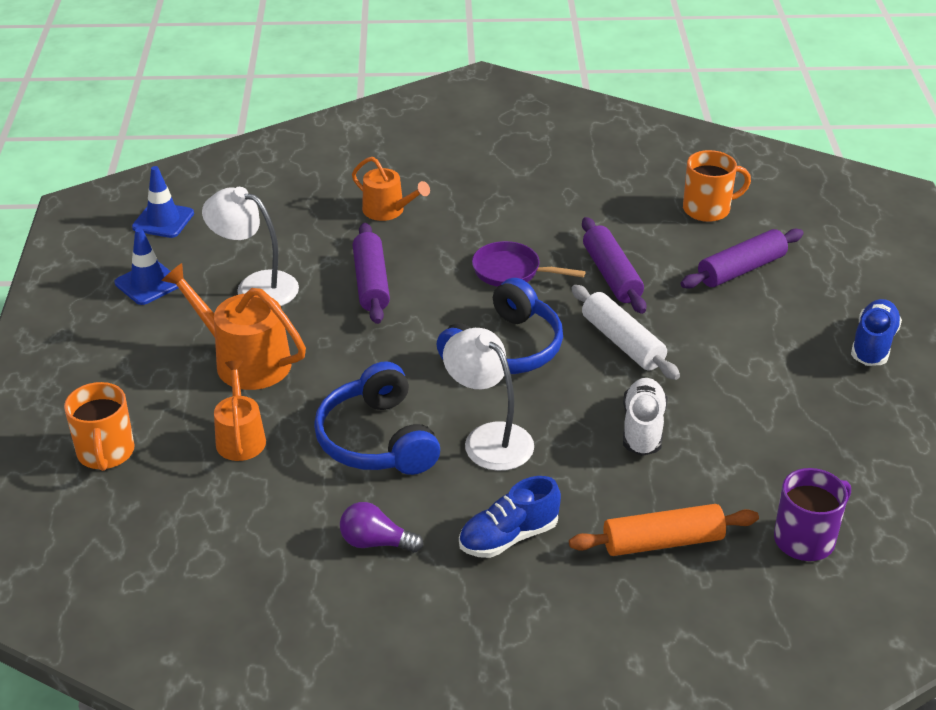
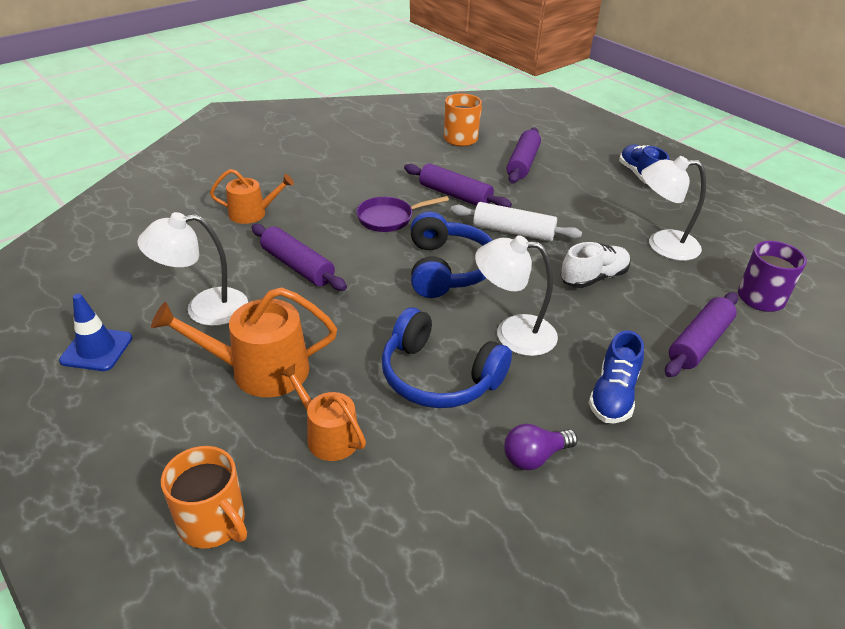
camera: 40 degrees left, 0 degrees up
(163, 220) = (57, 293): blue traffic cone -> none
(643, 428) = (593, 278): white shoe -> white shoe turned 90 degrees clockwise
(663, 542) = (699, 342): orange rolling pin -> purple rolling pin
(774, 433) = (662, 245): none -> white lamp

